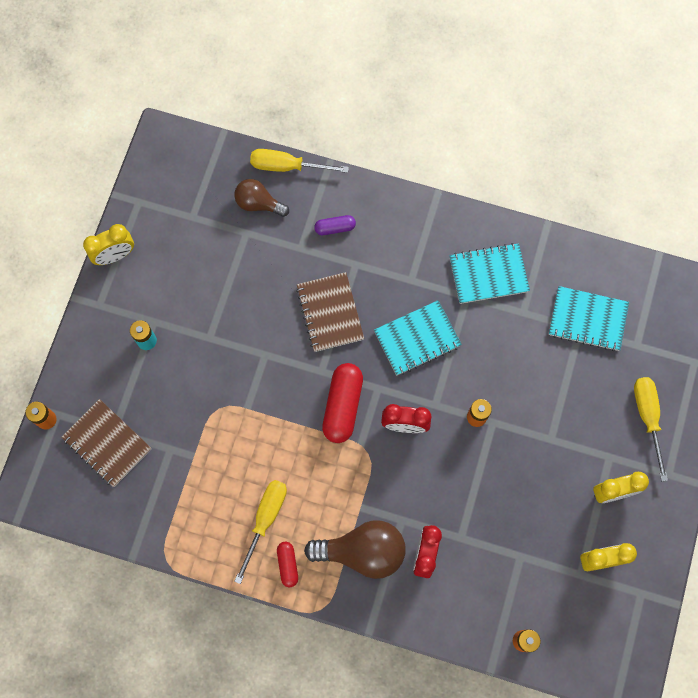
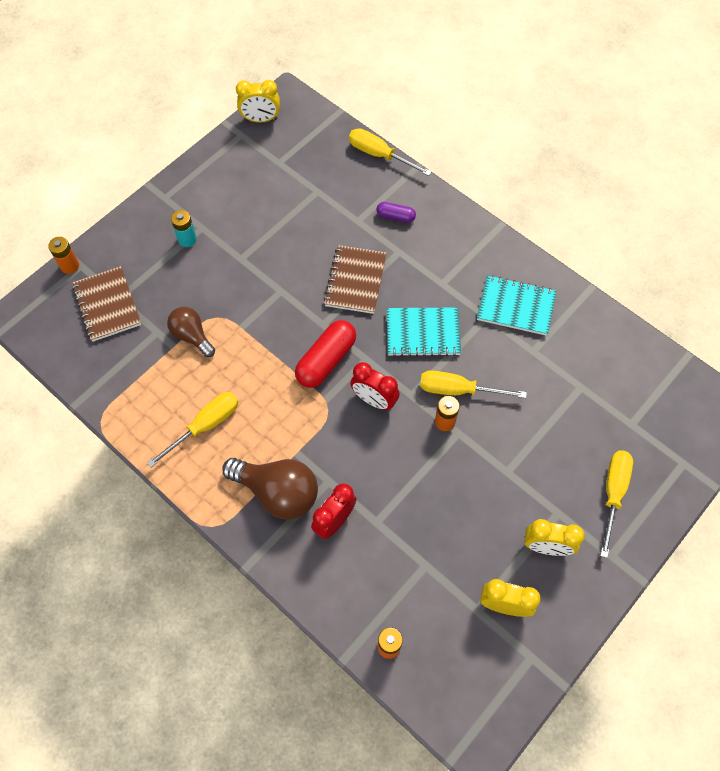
camera: 25 degrees right, 10 degrees down
(115, 255) = (199, 166): yellow clock -> yellow clock (261, 119)
(258, 203) = (340, 173): brown light bulb -> brown light bulb (192, 336)
(287, 565) = (203, 473): red capsule -> none
(474, 381) = (458, 390): none -> yellow screwdriver
(587, 319) = (592, 382): turquoise notebook -> none

